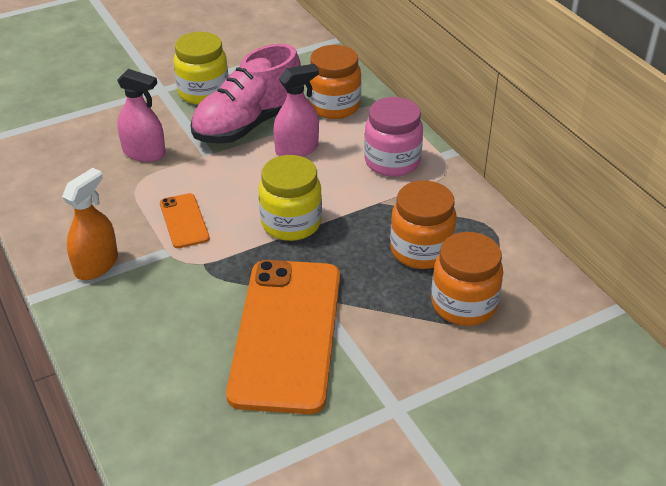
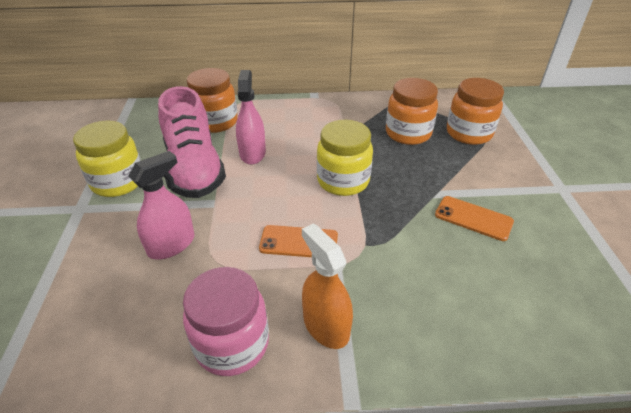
camera: 65 degrees left, 0 degrees up
(286, 334) = (473, 218): orange phone -> orange phone, size x0.44
(392, 161) = (305, 117): pink jar -> pink jar (232, 344)

